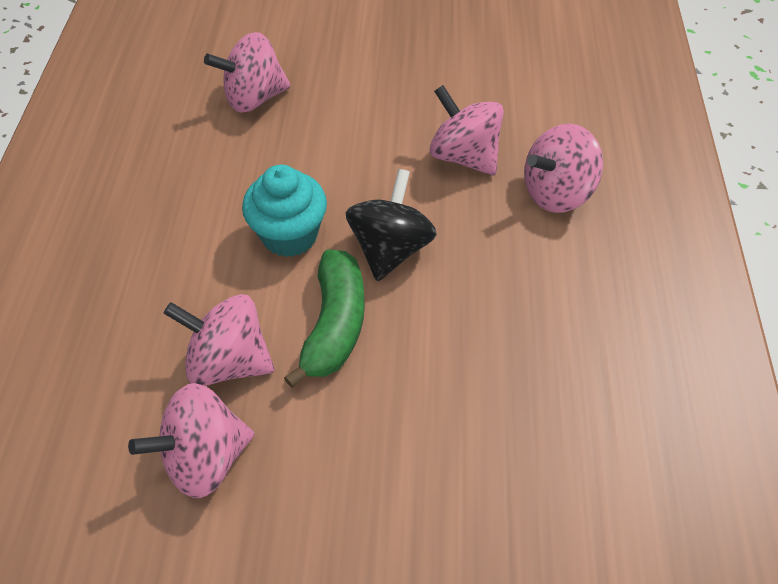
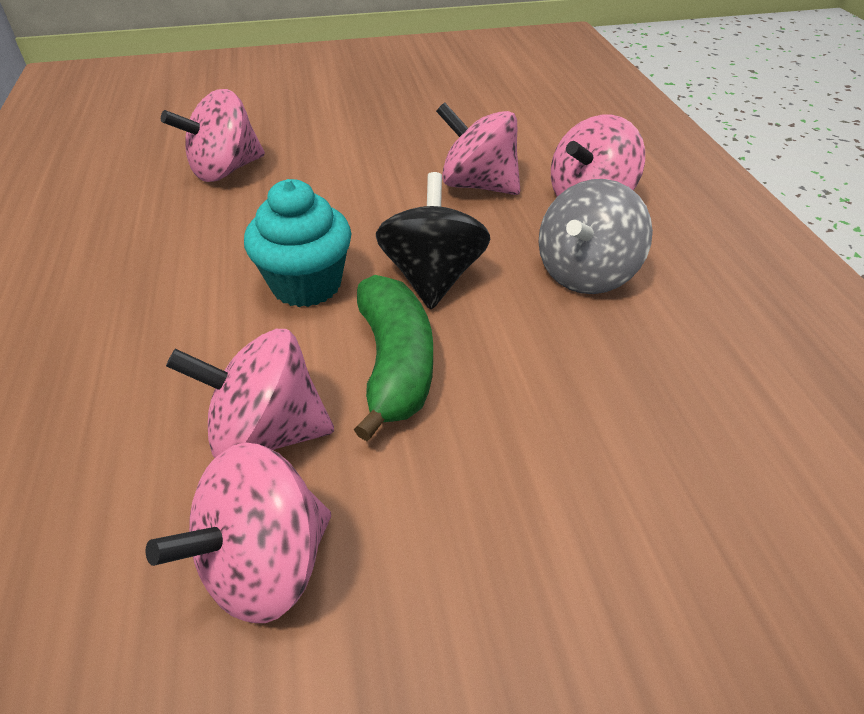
camera: 15 degrees left, 10 degrees down
(517, 272) = (585, 273): none -> grey spinning top

